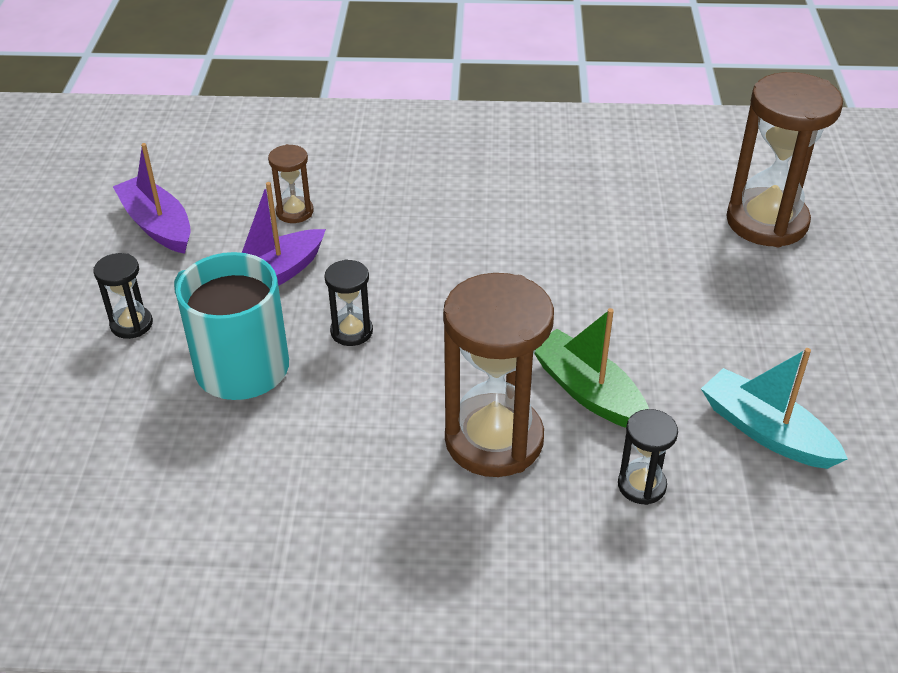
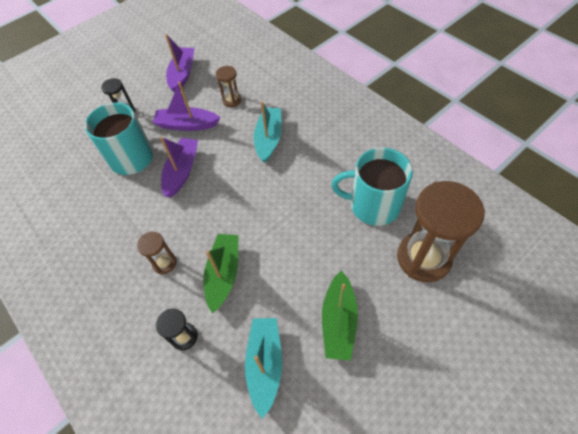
camera: 50 degrees right, 15 degrees up
(351, 331) = (182, 171): black hourglass -> purple boat
(420, 222) = (269, 139): none -> turquoise boat
(494, 440) = (164, 263): brown hourglass -> brown hourglass, size x0.47
(647, 209) = (373, 205): none -> turquoise mug
(774, 335) = (338, 321): none -> green boat

